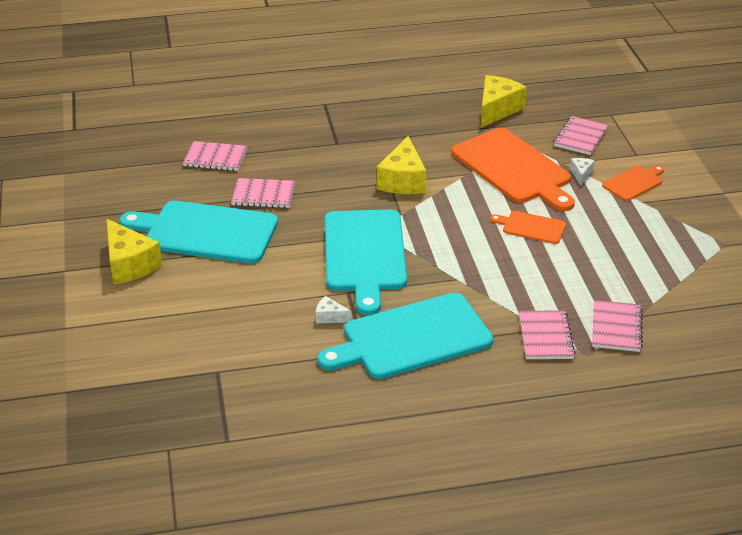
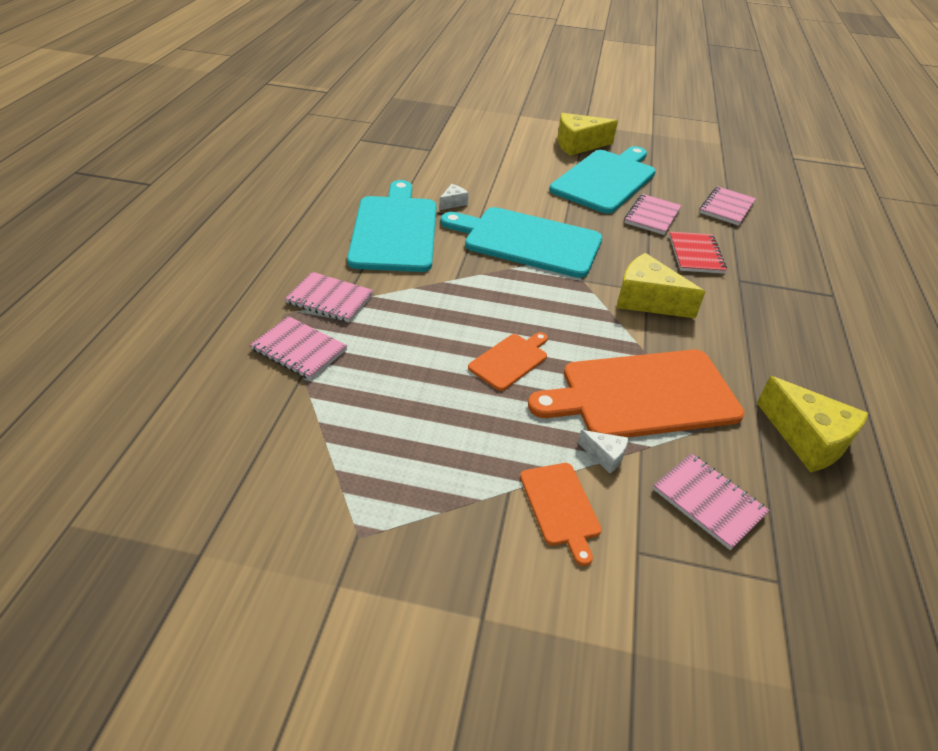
camera: 110 degrees right, 5 degrees up
(314, 166) = (695, 254): none -> red notebook

